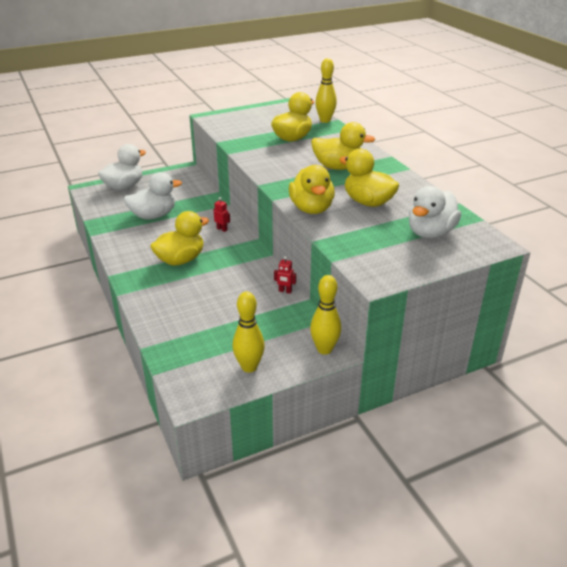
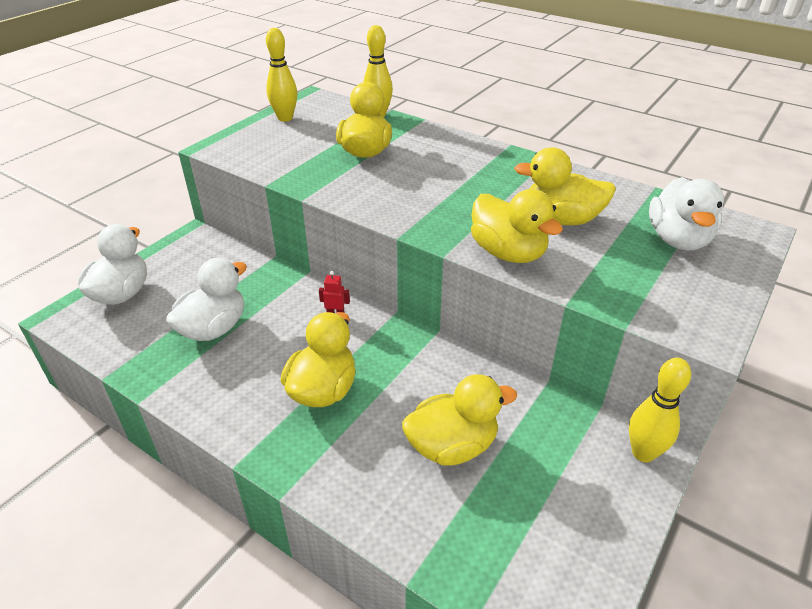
camera: 30 degrees left, 5 degrees up
(249, 367) = (586, 534): yellow bowling pin -> yellow bowling pin (285, 118)
(285, 291) = (509, 382): red robot -> none
(338, 167) = (469, 178): yellow duck -> yellow duck (452, 446)

